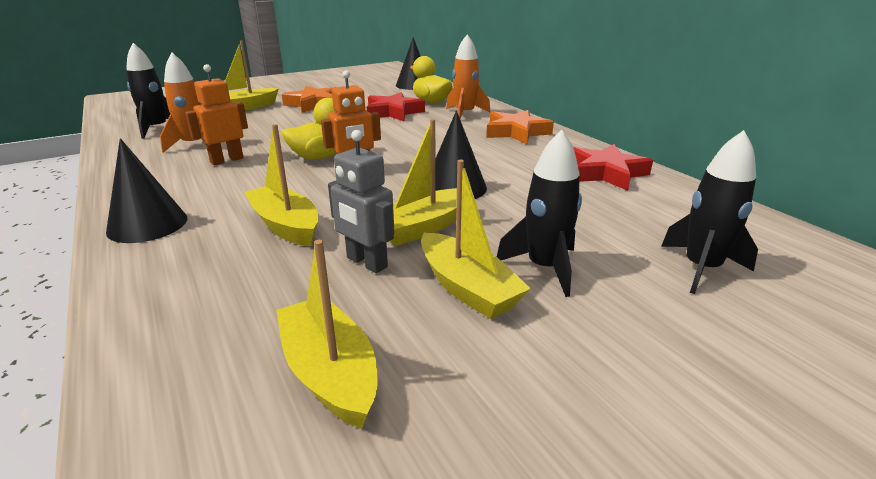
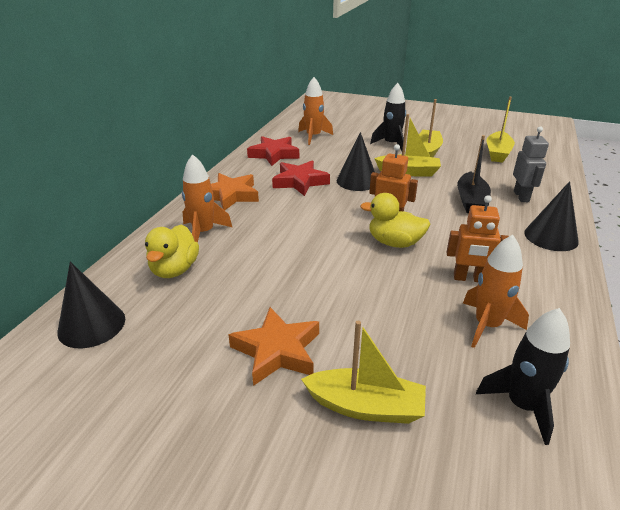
camera: 130 degrees left, 5 degrees up
(285, 226) = (471, 201): yellow boat -> black boat
(366, 262) = (452, 171): grey robot -> grey robot (521, 196)
(393, 112) = (242, 272): red star -> red star (300, 182)
(657, 217) = (313, 137): none -> orange rocket
(701, 268) = (345, 126): black rocket -> none

